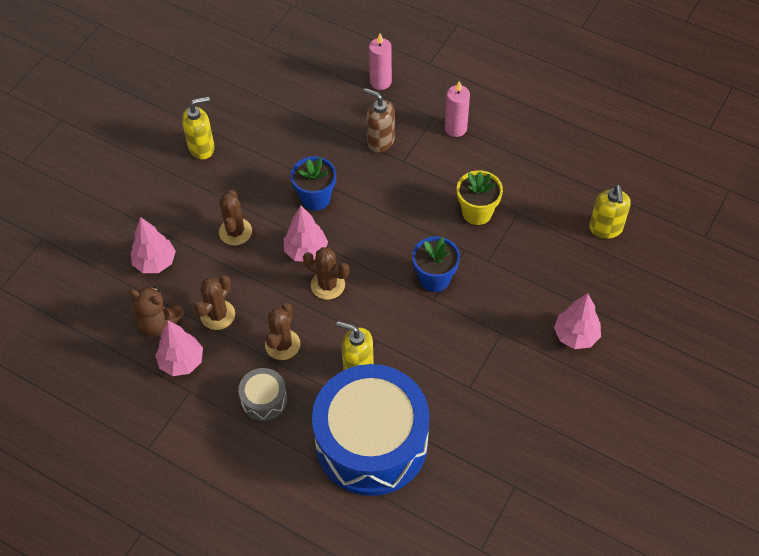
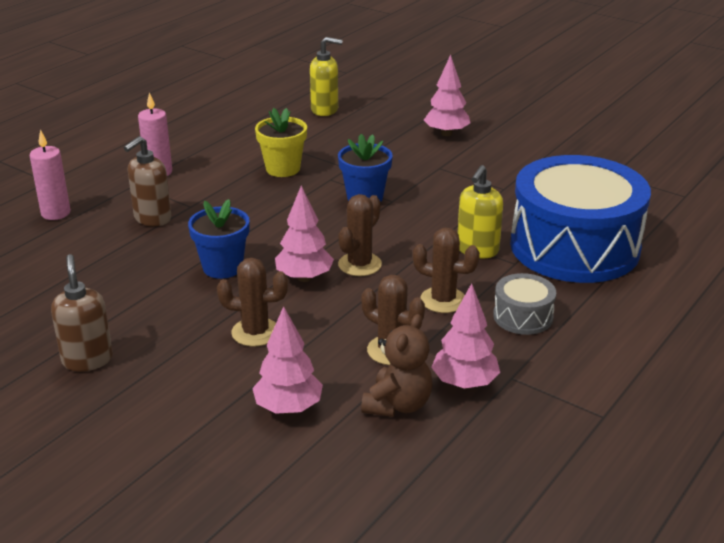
camera: 85 degrees left, 25 degrees down
(202, 148) = (87, 359): yellow soap dispenser -> brown soap dispenser

